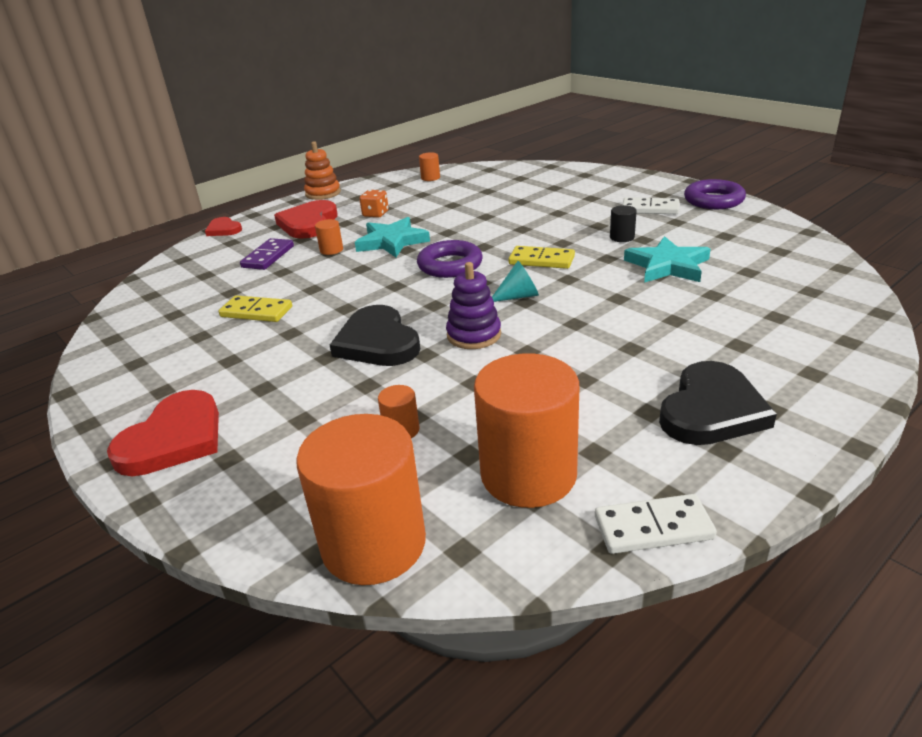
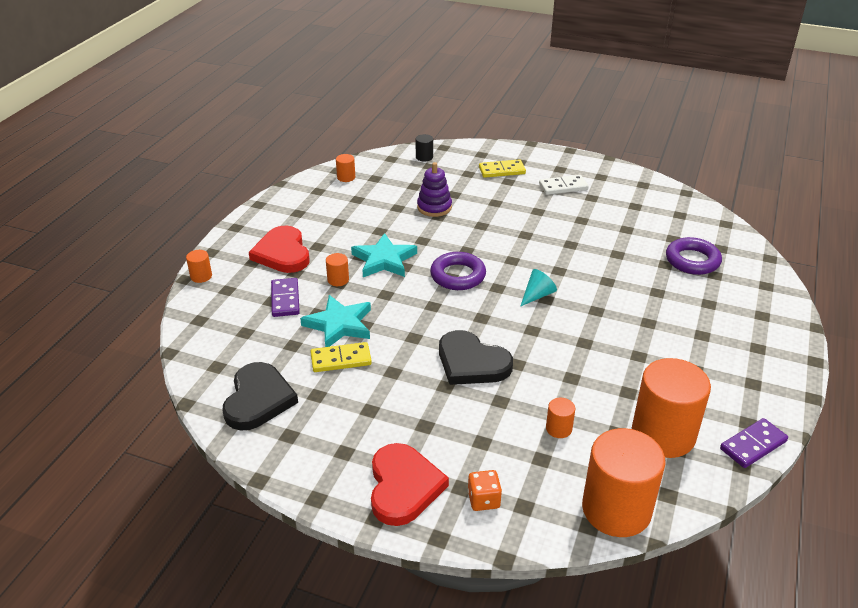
camera: 30 degrees left, 5 degrees up
(224, 229) = (201, 276): red heart -> orange cylinder
(323, 193) = (257, 213): orange stacking toy -> none
(375, 214) = (337, 231): orange dice -> orange dice (483, 500)
(474, 335) = (536, 338): purple stacking toy -> purple stacking toy (434, 207)
(541, 260) = (525, 256): yellow domino -> yellow domino (502, 171)
(622, 237) = (565, 221): black cylinder -> black cylinder (424, 157)
(653, 528) = (753, 445): white domino -> purple domino
(667, 265) = (617, 243): turquoise star -> turquoise star (339, 324)
(711, 410) = (728, 358): black heart -> black heart (258, 399)
(713, 200) = (602, 170): purple ring -> purple ring (692, 260)

